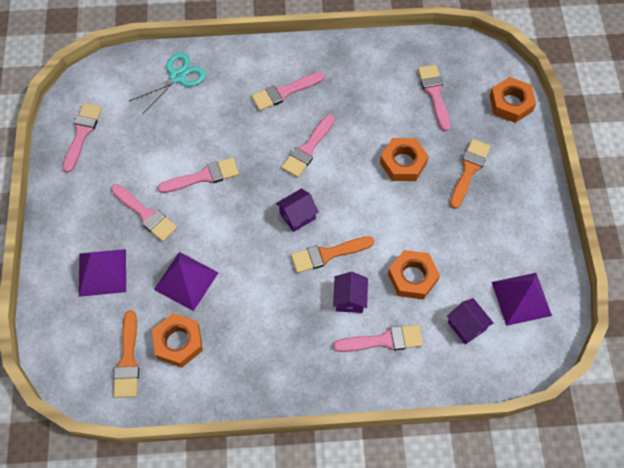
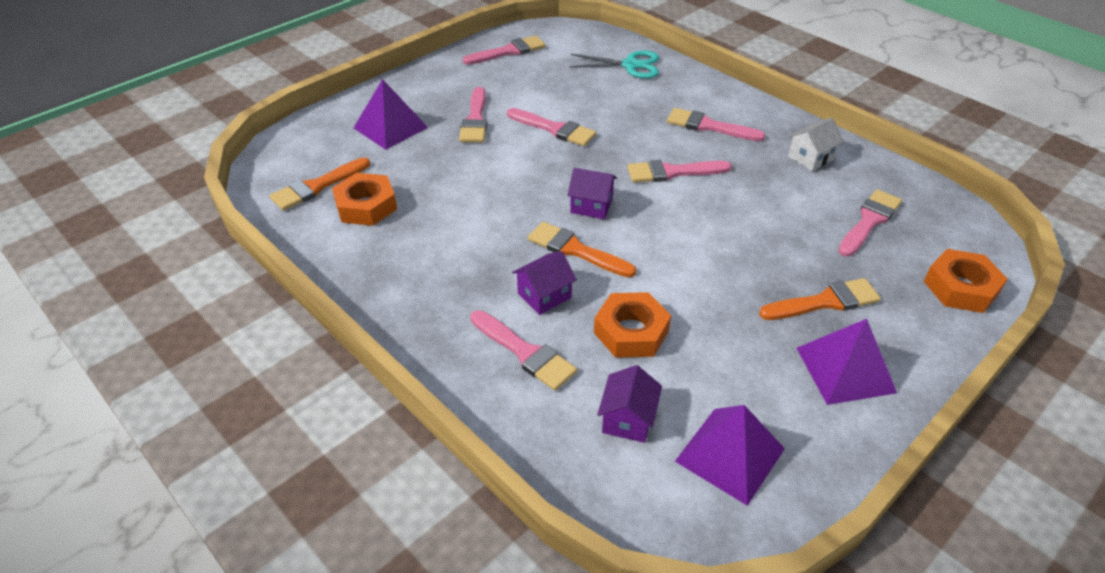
camera: 50 degrees right, 20 degrees down
(186, 281) = (436, 176): purple pyramid -> purple pyramid (845, 370)
(362, 70) = (810, 158): none -> white house
(403, 163) = (755, 244): orange nut -> none

